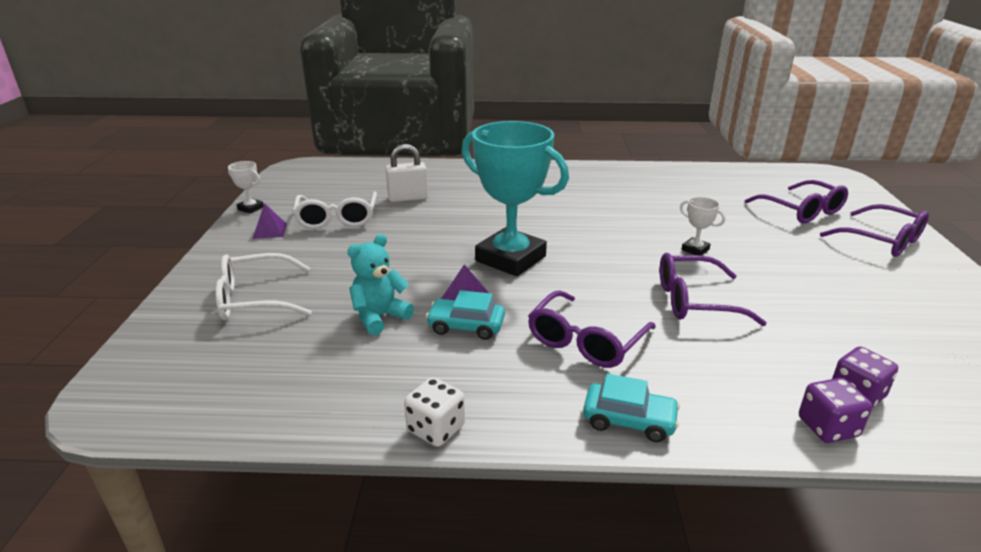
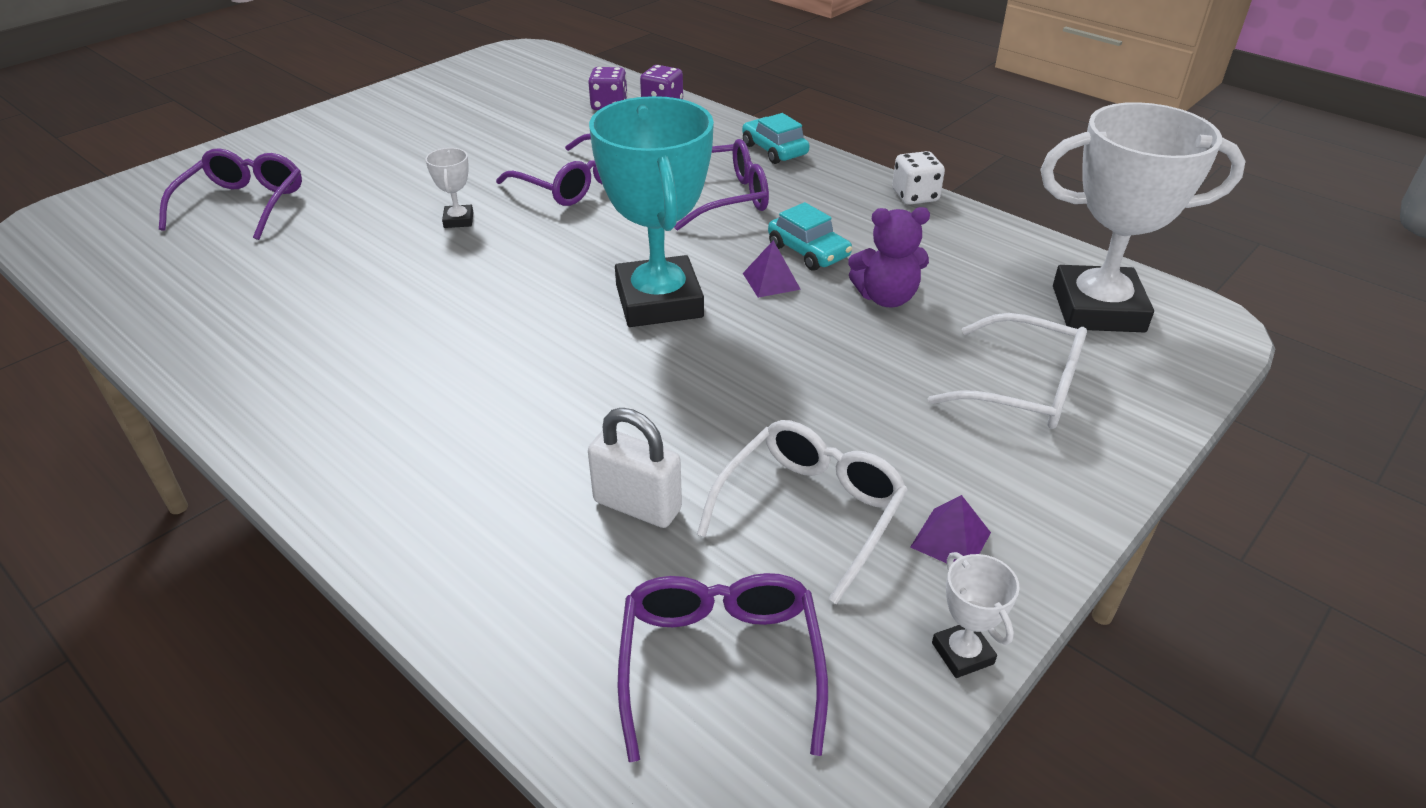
camera: 140 degrees left, 10 degrees up
(210, 377) = (1097, 309): none -> white trophy
(379, 317) = (886, 297): turquoise teddy bear -> purple teddy bear
(882, 240) = (288, 151): purple glasses -> purple glasses (720, 663)

